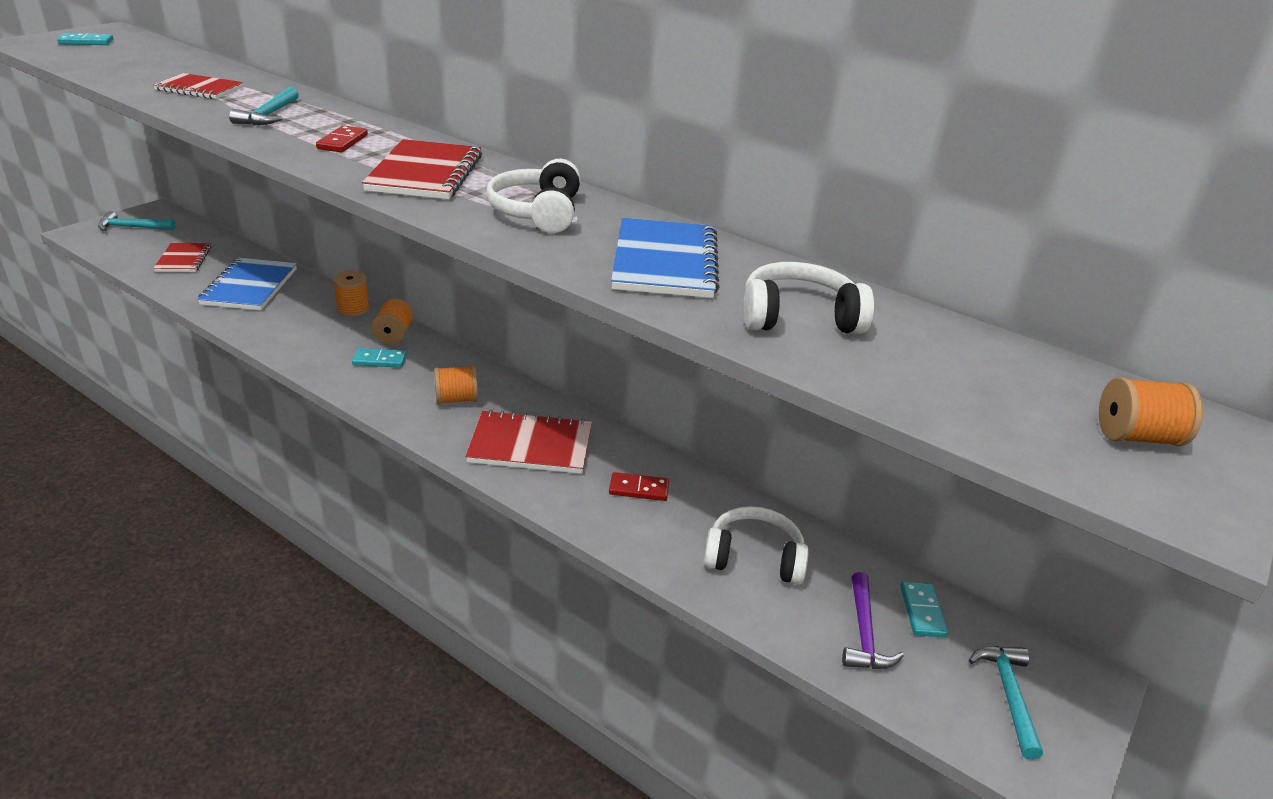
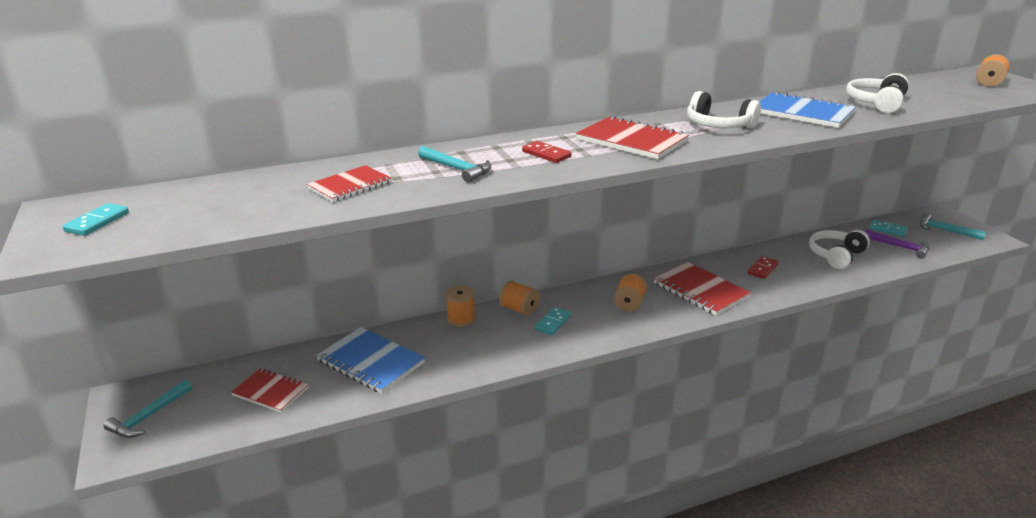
camera: 55 degrees left, 5 degrees down
(530, 445) = (700, 290): red notebook -> red notebook turned 75 degrees counterclockwise

